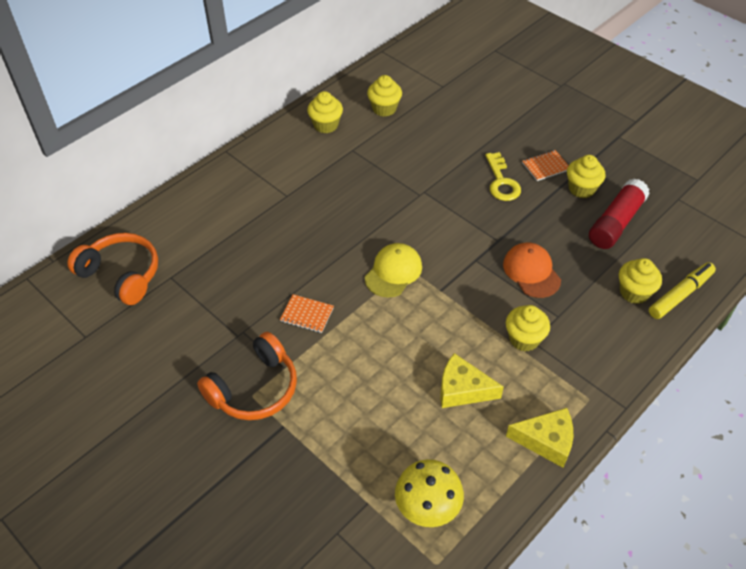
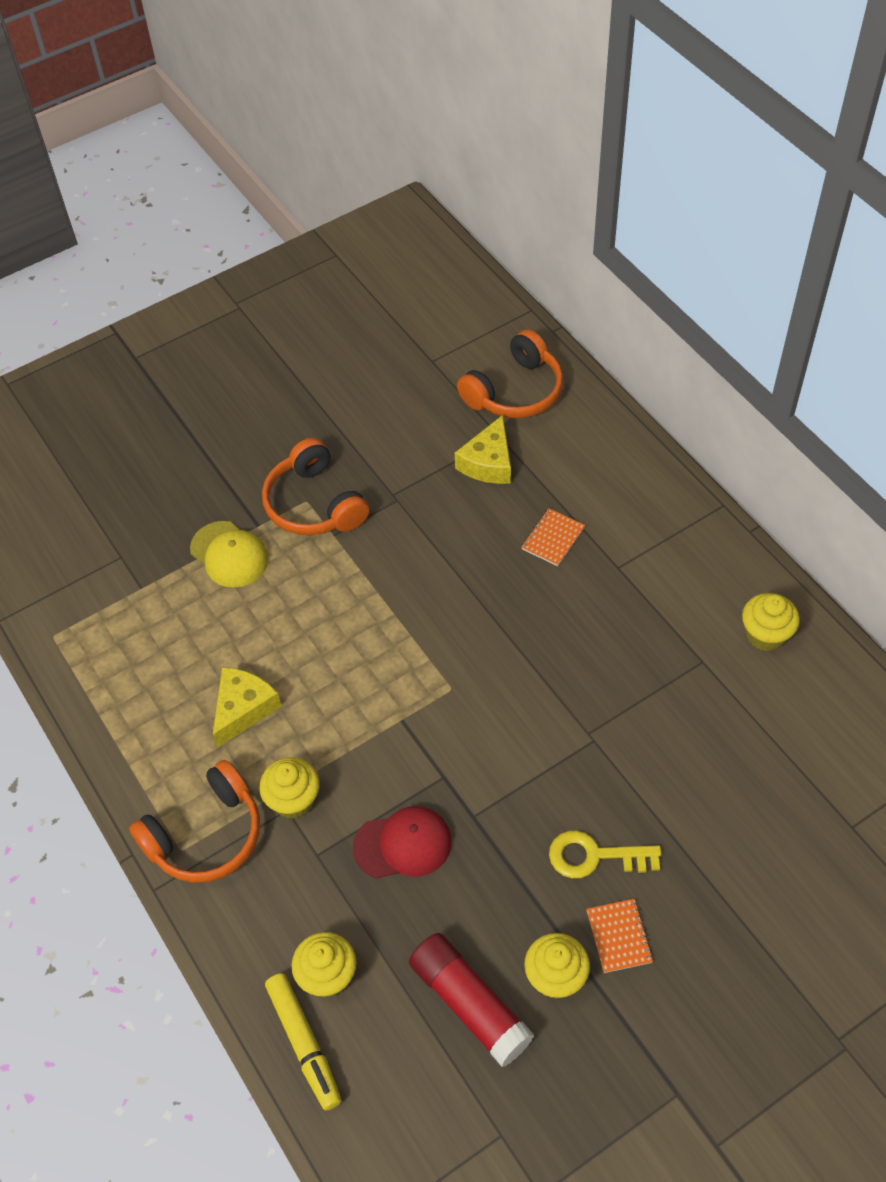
camera: 105 degrees right, 5 degrees up
(307, 314) = (404, 565): orange notebook -> orange notebook (553, 538)
(384, 109) = (798, 723): yellow cupcake -> none
(393, 272) = (447, 670): yellow cap -> yellow cap (229, 554)
(427, 507) = (114, 641): yellow mushroom -> none
(531, 272) = (403, 844): orange cap -> red cap
(546, 441) = (144, 781): yellow cheese -> yellow cheese (488, 462)
(572, 385) = (206, 835): none -> orange headphones

